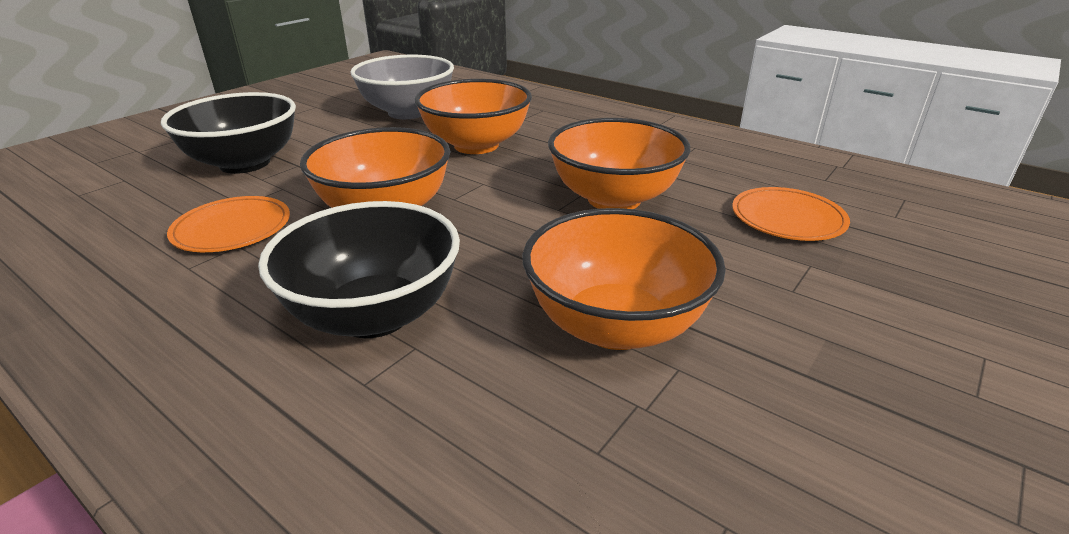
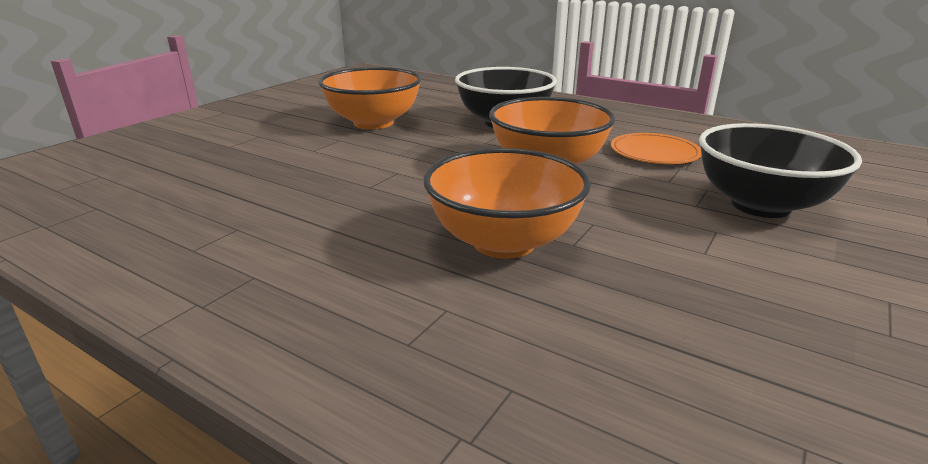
camera: 175 degrees right, 5 degrees down
(408, 112) = (678, 321): grey bowl -> none
(614, 199) = (343, 182): orange bowl -> none
(787, 218) = (199, 172): orange plate -> none

